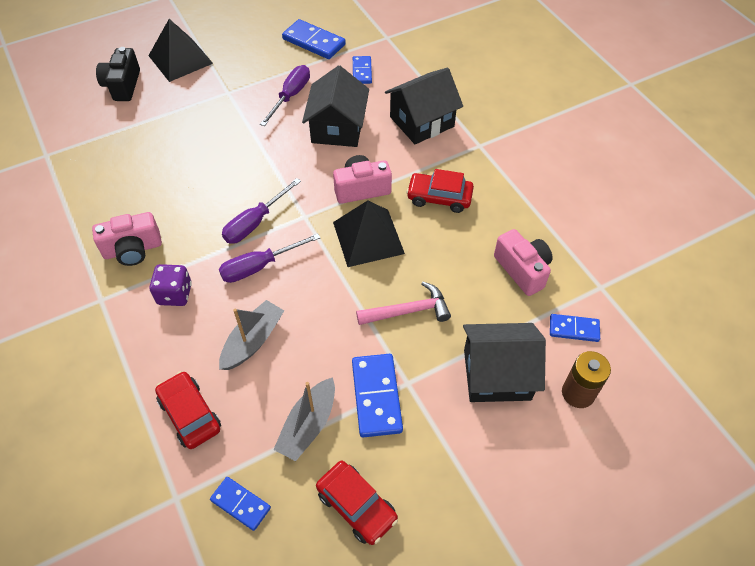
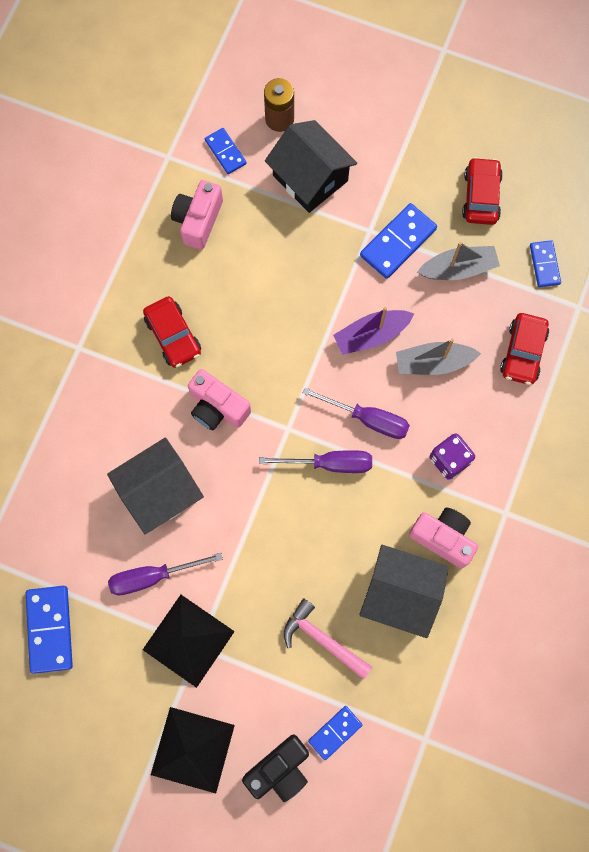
camera: 130 degrees left, 20 degrees up
(318, 315) = (371, 335): none -> purple boat
(362, 71) = (58, 537): blue domino -> blue domino (335, 732)
(368, 237) = (266, 359): black pyramid -> black pyramid (188, 640)
(408, 311) = (309, 274): pink hammer -> pink hammer (322, 639)
(422, 122) = (87, 421): black house -> black house (400, 594)

